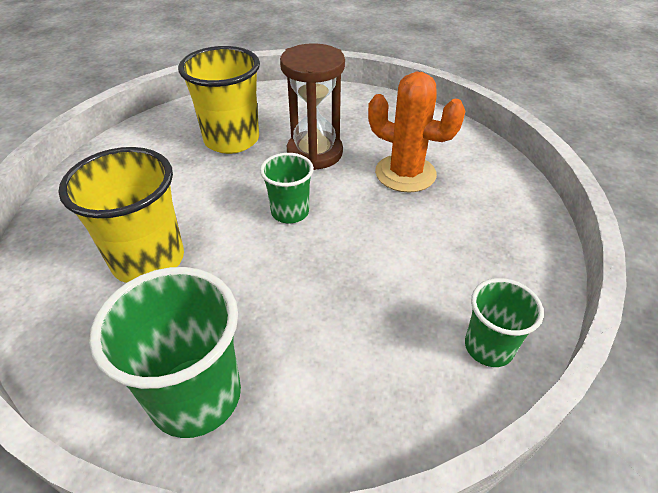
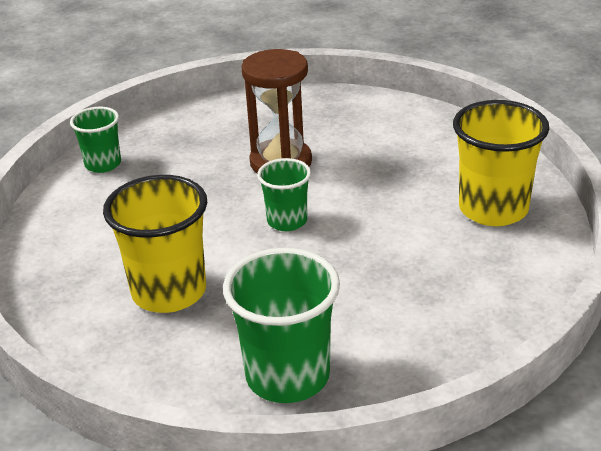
camera: 15 degrees left, 10 degrees down
(232, 140) = (182, 168): yellow cup -> yellow cup (493, 209)
(405, 173) = (385, 162): orange cactus -> none
(488, 347) = (522, 283): green cup -> green cup (103, 164)

